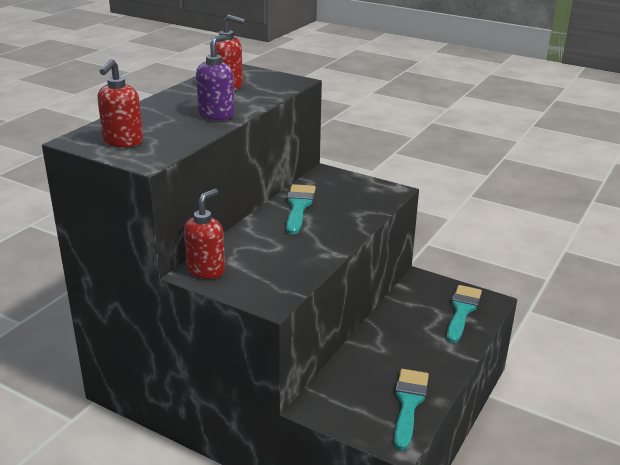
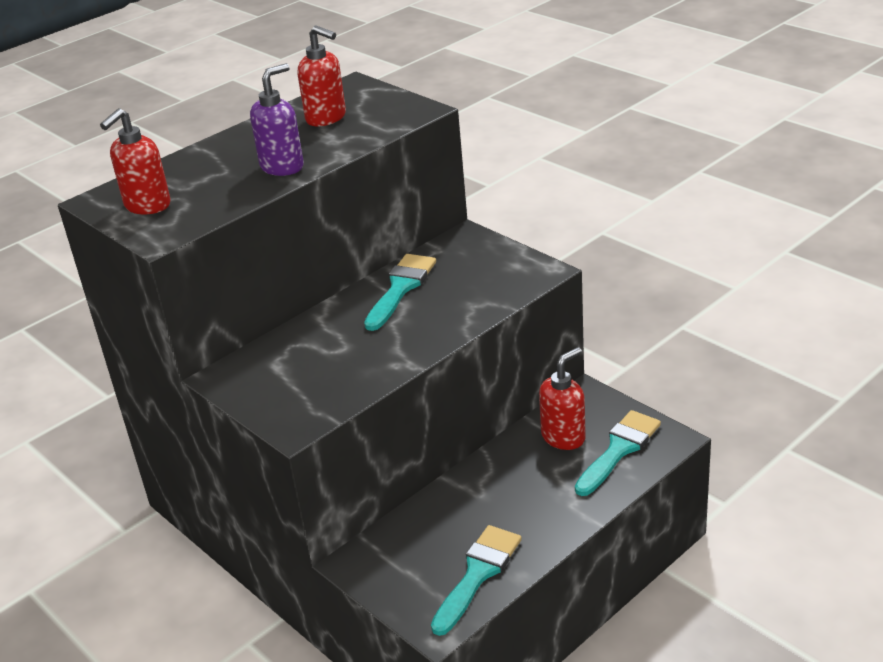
camera: 20 degrees right, 5 degrees up
(206, 270) = (239, 374): red soap dispenser -> red soap dispenser (563, 437)

